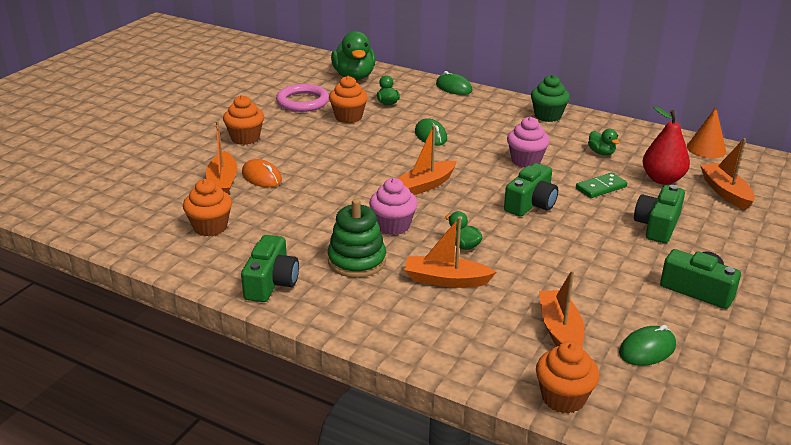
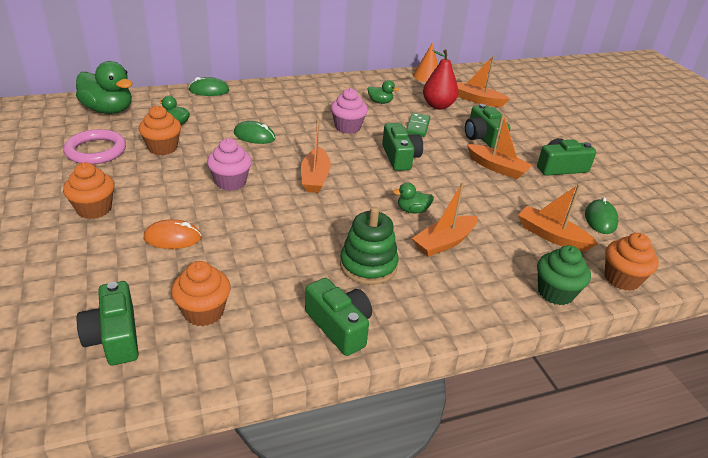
camera: 50 degrees left, 5 degrees up
(148, 213) = (114, 337): none -> green camera
(222, 182) = (143, 263): orange boat -> orange boat (497, 168)
(393, 226) = (346, 222): pink cupcake -> pink cupcake (230, 182)
(548, 116) = (308, 88): green cupcake -> green cupcake (555, 292)

